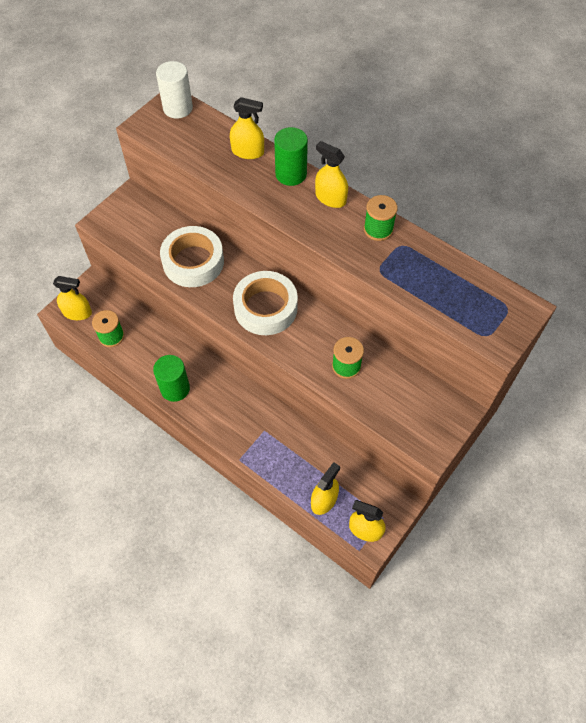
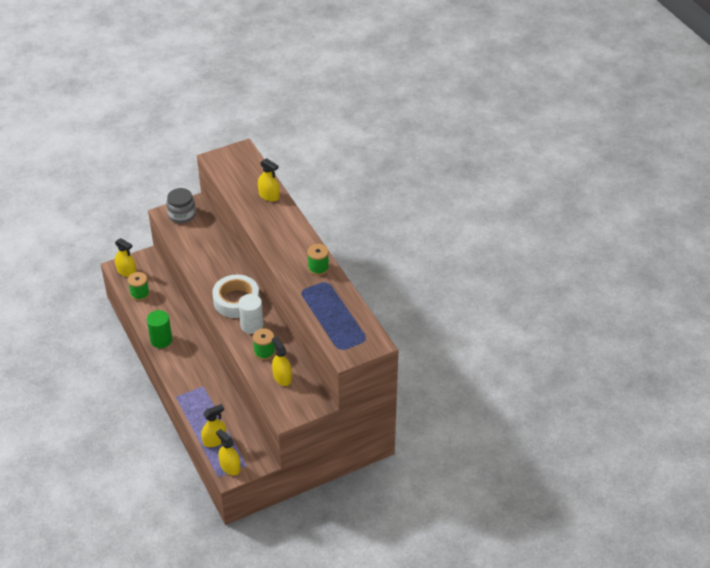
camera: 25 degrees right, 15 degrees down
(124, 216) = (182, 215): none -> grey jar
(178, 108) = (243, 155): white cylinder -> white cylinder (252, 325)
(193, 262) = (208, 257): white tape -> none
(291, 174) = (287, 218): green cylinder -> none
(330, 198) = (301, 240): yellow spray bottle -> yellow spray bottle (282, 377)

